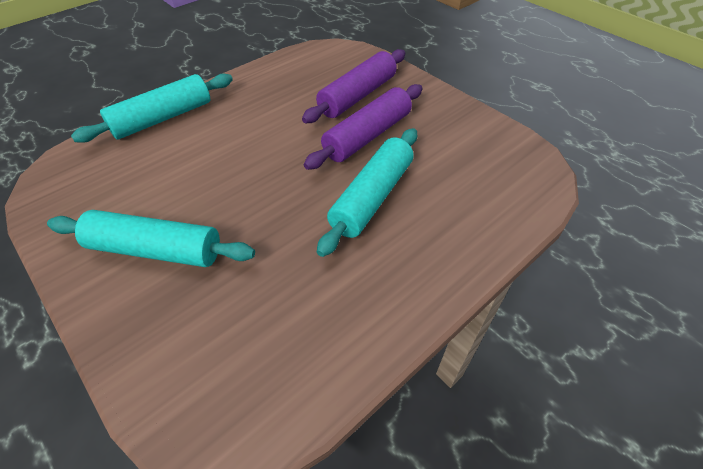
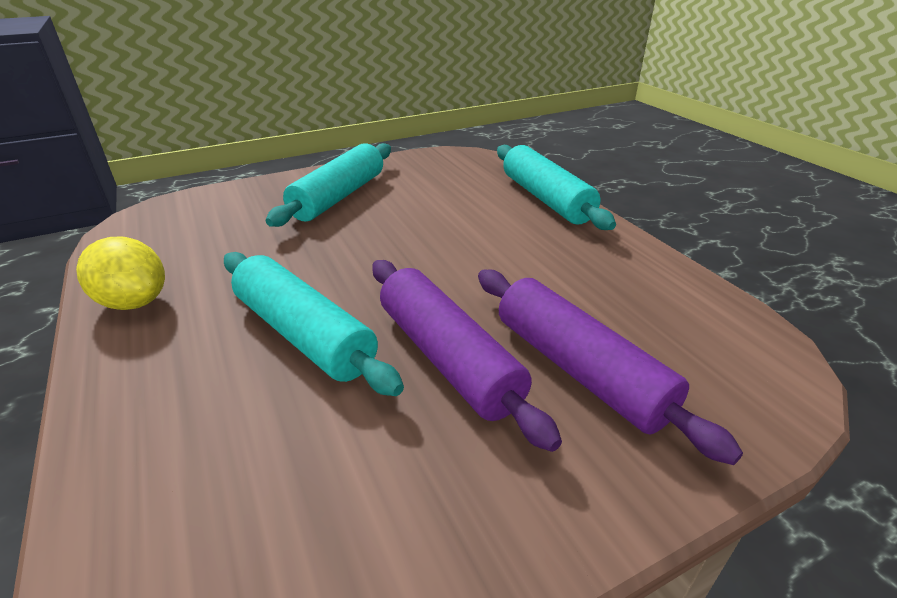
camera: 105 degrees right, 15 degrees down
(375, 316) = (134, 302): none -> yellow lemon

